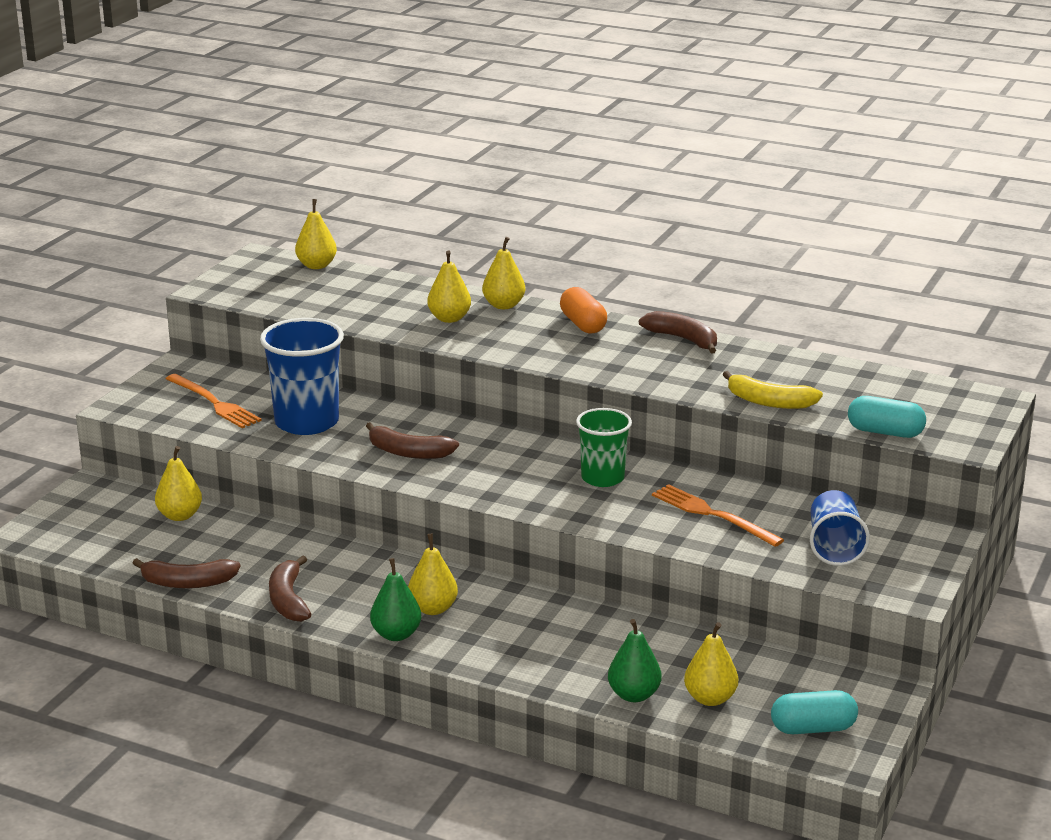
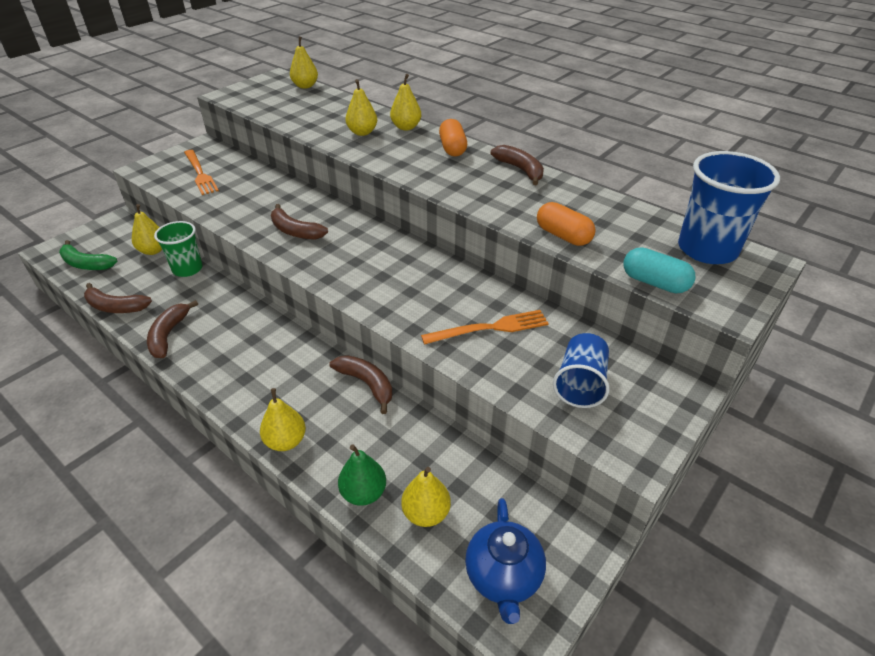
camera: 15 degrees right, 15 degrees up
(96, 544) = (86, 264): none -> green banana
(307, 422) = (246, 196): blue cup -> blue cup (707, 249)
(396, 634) = (219, 384): green pear -> none
(433, 609) = (261, 363): yellow pear -> yellow pear (286, 441)
(577, 608) = (367, 384): none -> brown banana
(602, 478) = (420, 276): green cup -> green cup (187, 269)
(713, 515) = (489, 328): orange fork -> orange fork turned 105 degrees clockwise
(769, 402) = (563, 236): yellow banana -> orange capsule
(813, 728) = (503, 577): turquoise capsule -> blue teapot

